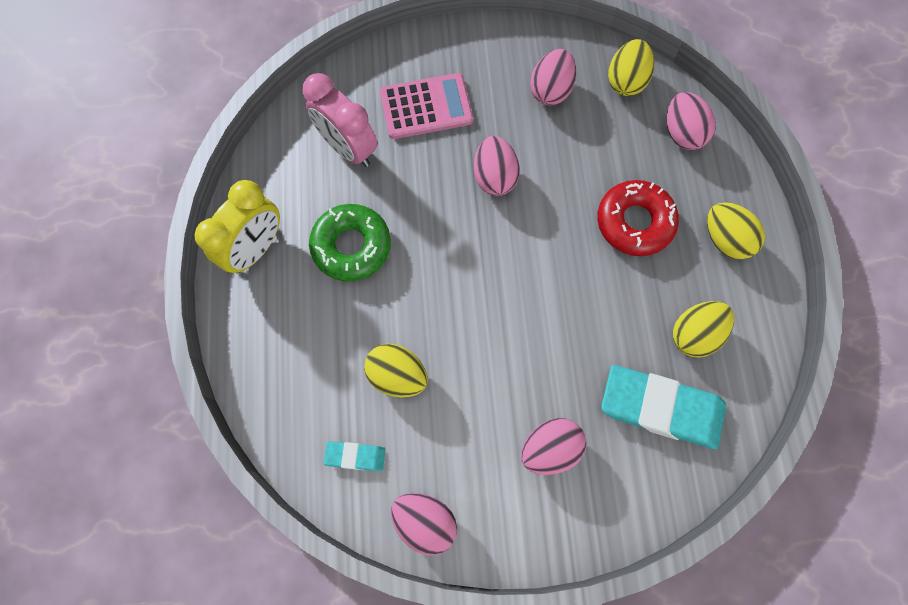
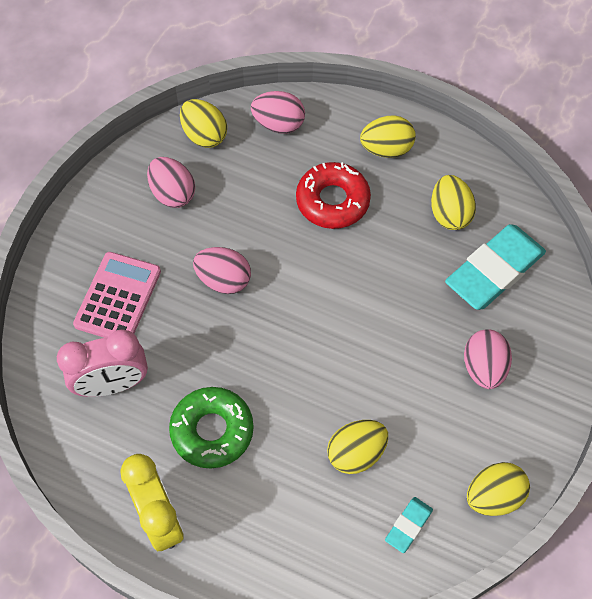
camera: 60 degrees left, 10 degrees down
(425, 521) = (493, 496): pink egg -> yellow egg

